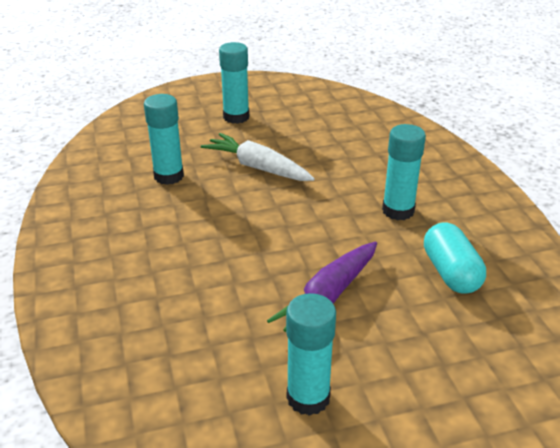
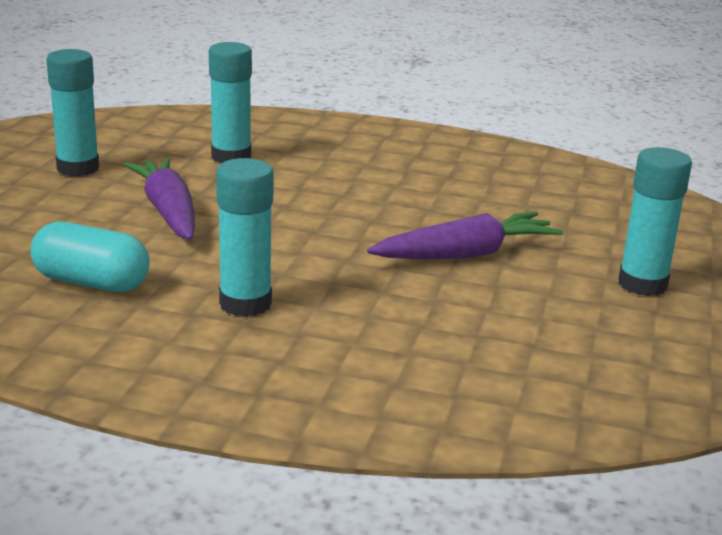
camera: 120 degrees right, 10 degrees down
(168, 176) = (502, 202): turquoise glue stick -> turquoise glue stick (231, 157)
(258, 167) = (466, 254): white carrot -> purple carrot

